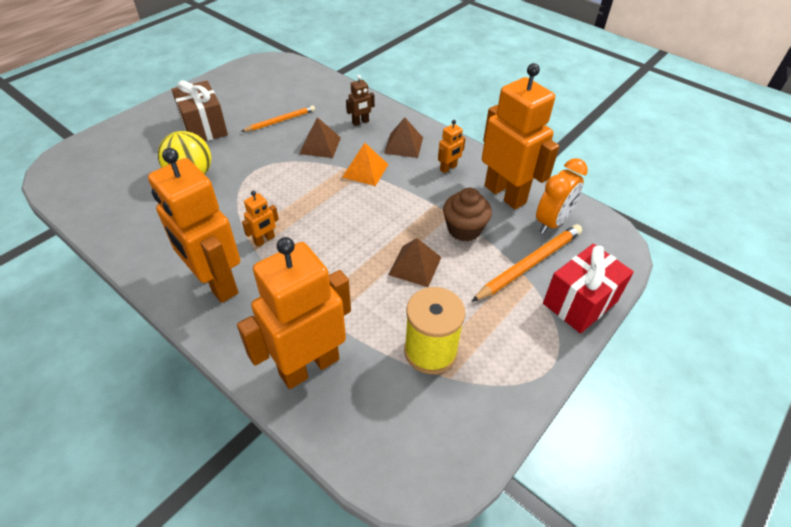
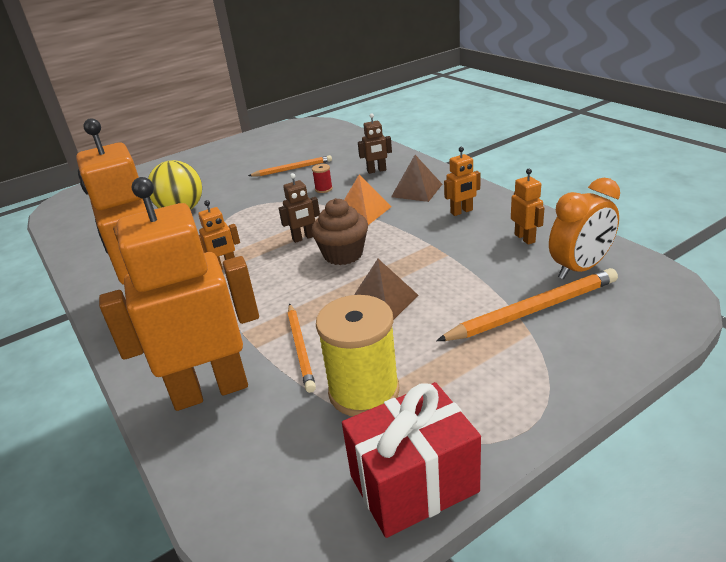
camera: 20 degrees right, 15 degrees down
(204, 127) = (215, 173): brown gift -> none
(320, 145) = (323, 189): brown pyramid -> red spool
(324, 203) = (303, 238): none -> brown robot
(366, 318) = (300, 348): none -> orange pencil
(464, 229) = (458, 269): brown cupcake -> brown cupcake (343, 254)
(505, 194) = (525, 238): orange robot -> orange robot, size x0.42
(580, 302) = (593, 358): red gift -> red gift (413, 483)

